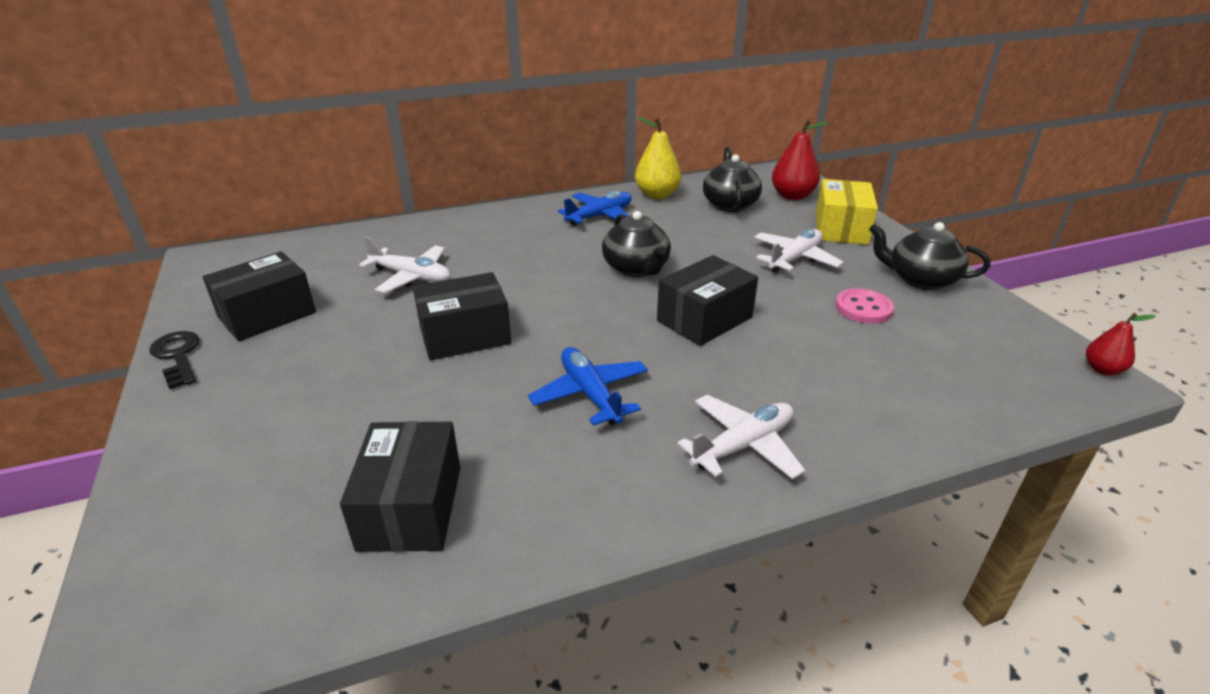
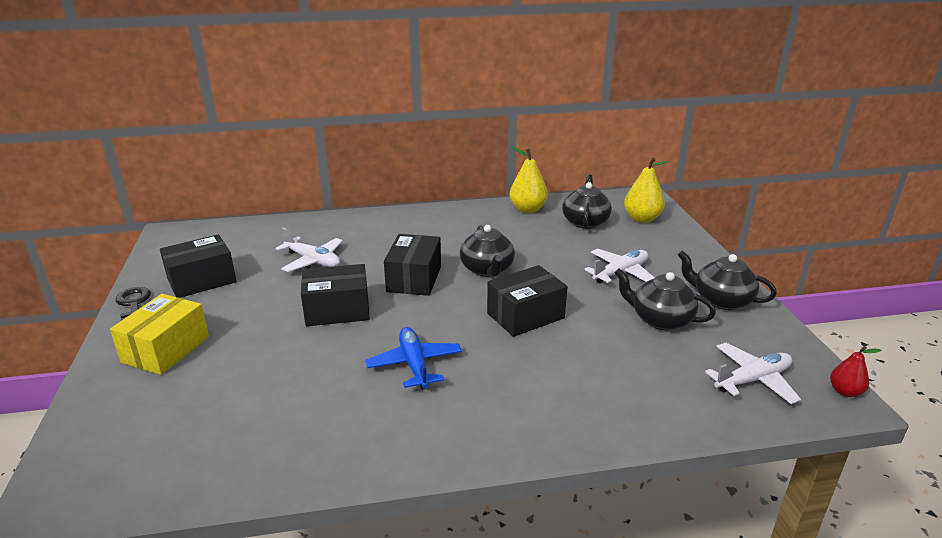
camera: 10 degrees right, 5 degrees down
(411, 507) = (259, 430): black box -> black box (414, 279)
(600, 216) = (474, 224): blue plane -> none
(743, 445) = (515, 417): white plane -> white plane (752, 380)
(792, 196) = (642, 219): red pear -> yellow pear
(841, 228) = (671, 250): yellow box -> yellow box (166, 349)
(863, 308) = (660, 319): pink button -> black teapot

